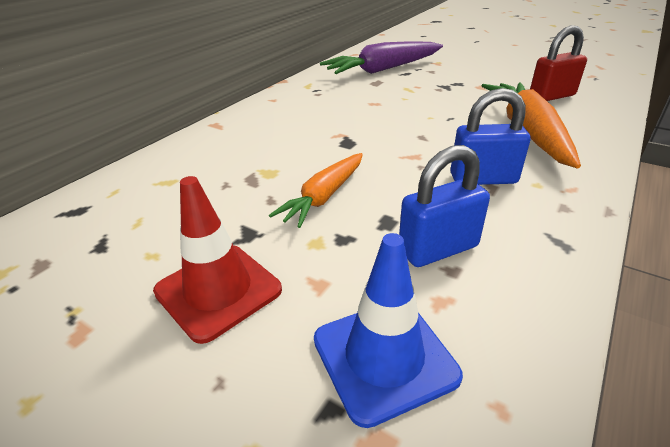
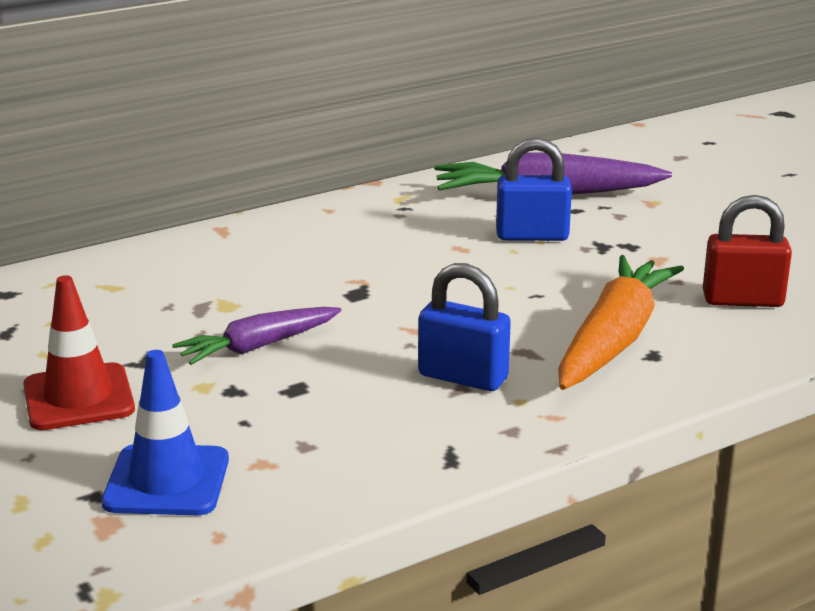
camera: 25 degrees right, 10 degrees down
(324, 197) = (258, 346): orange carrot -> purple carrot
(438, 249) = (314, 425): blue padlock -> blue padlock (532, 236)

